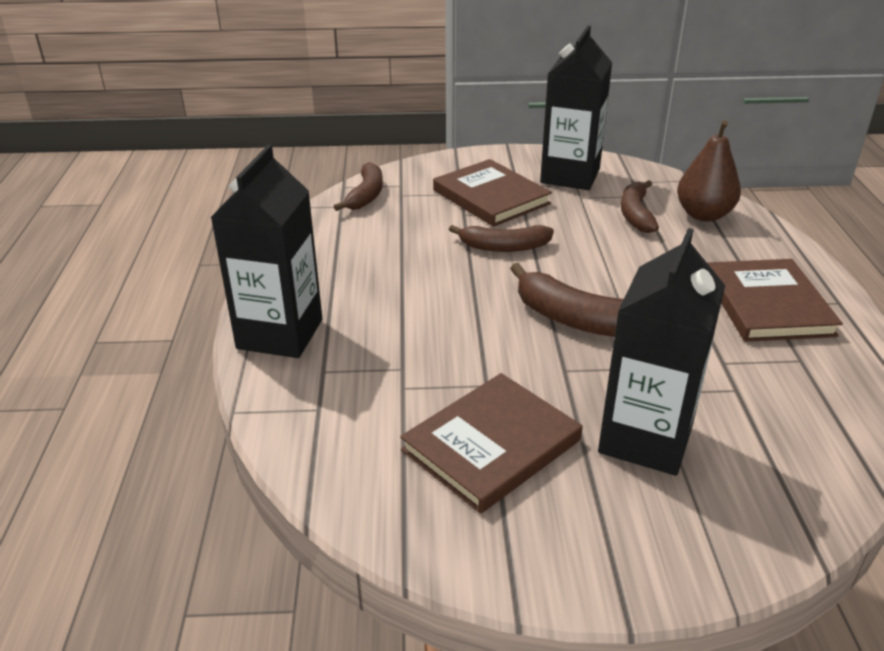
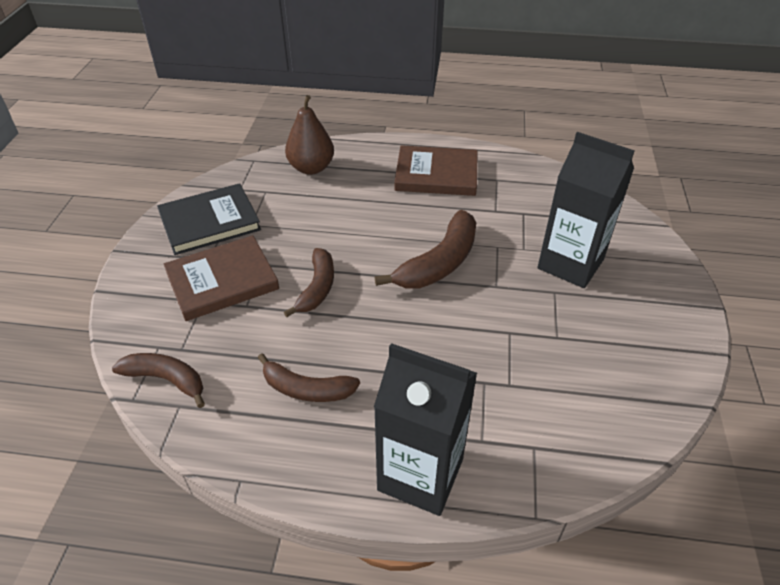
camera: 80 degrees left, 10 degrees up
(491, 445) = (578, 341): brown book -> none
(570, 176) = (210, 222): black carton -> black book
(636, 214) = (295, 201): brown banana -> brown banana (306, 389)

